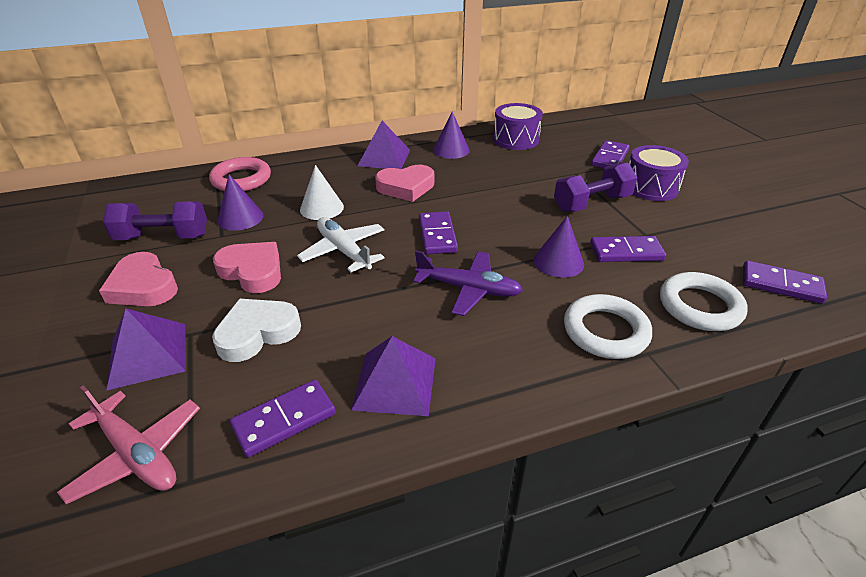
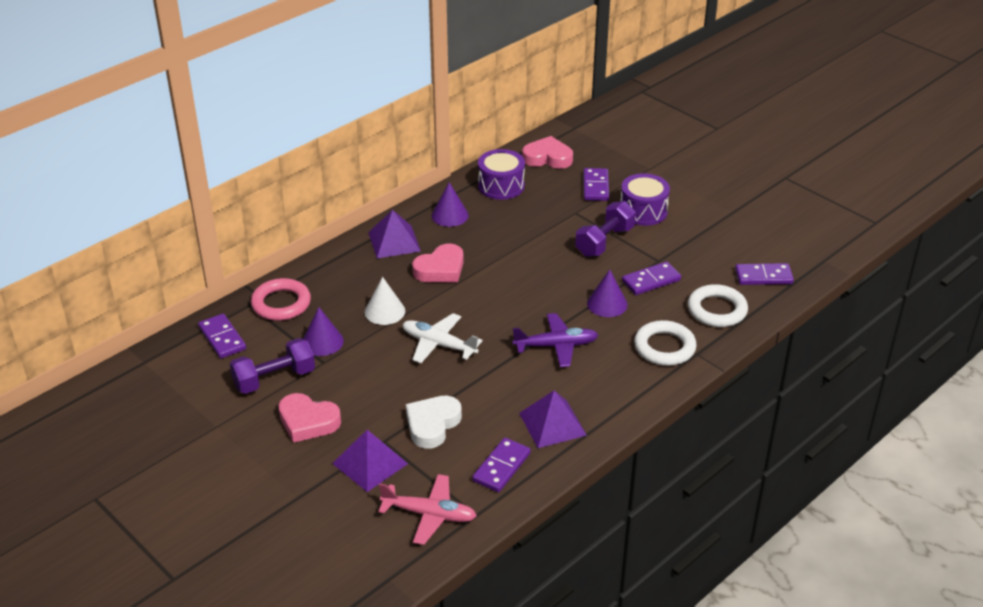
camera: 25 degrees left, 0 degrees up
(252, 271) = (382, 383): pink heart -> pink heart (547, 158)
(437, 235) = (502, 308): purple domino -> purple domino (222, 338)

